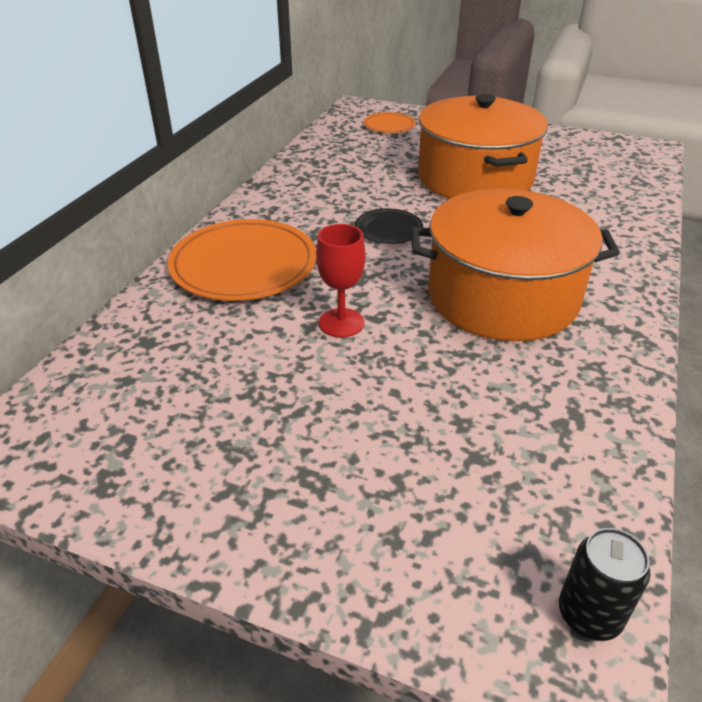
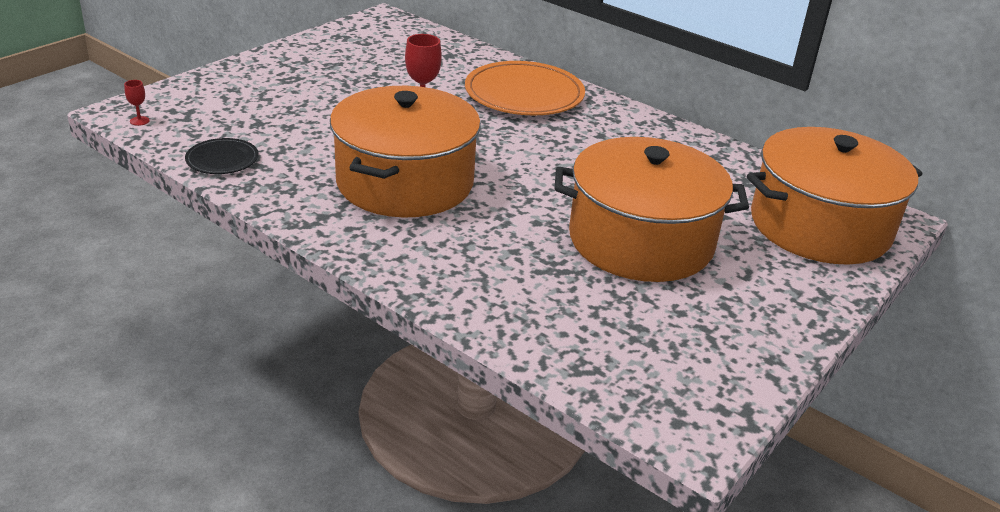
camera: 105 degrees right, 5 degrees down
(388, 229) = (547, 161): black plate -> black plate (222, 159)
(389, 125) = (820, 226): orange plate -> orange pot
(589, 614) = (139, 121): black can -> red goblet

